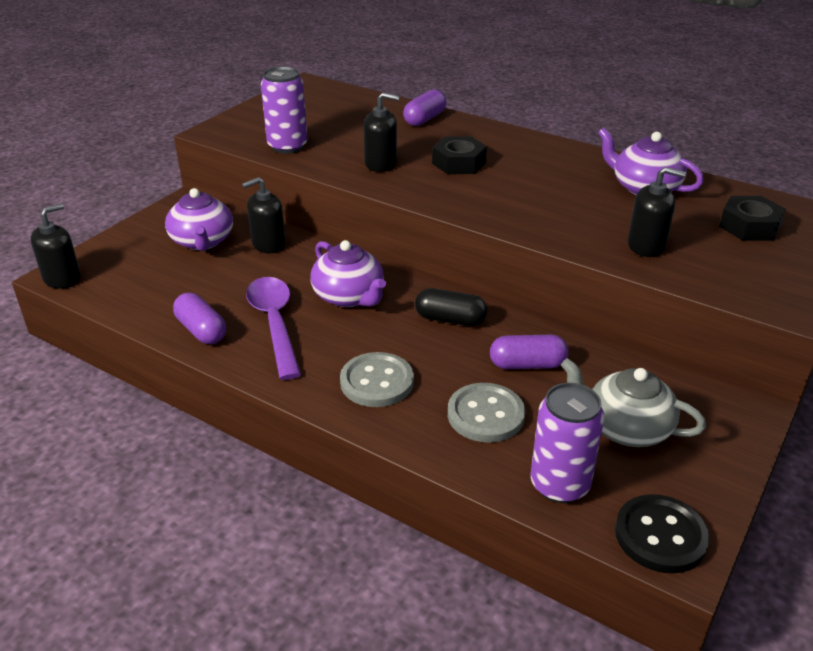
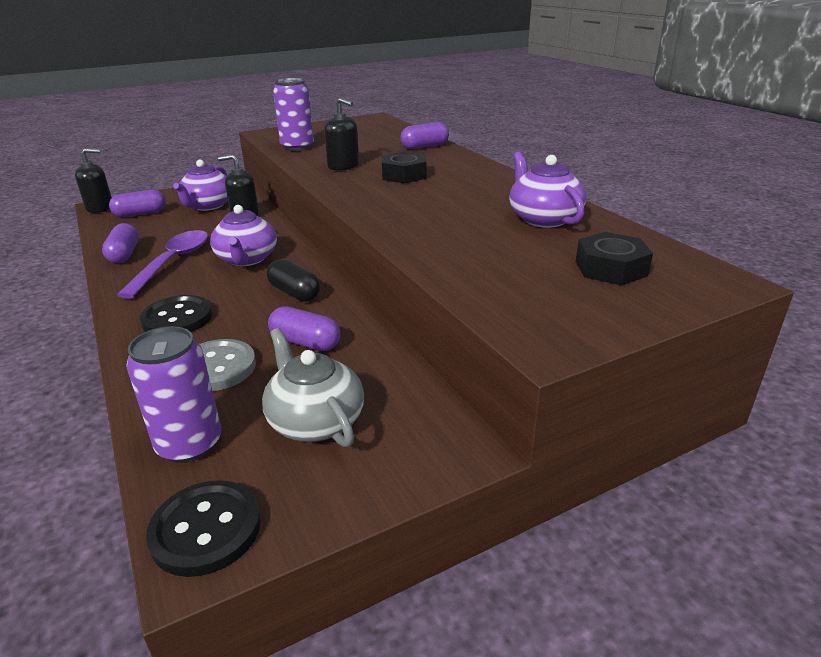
camera: 30 degrees right, 5 degrees down
(133, 273) = (140, 214): none -> purple capsule
(377, 382) = (177, 318): grey button -> black button
(646, 246) = (473, 259): black soap dispenser -> none

